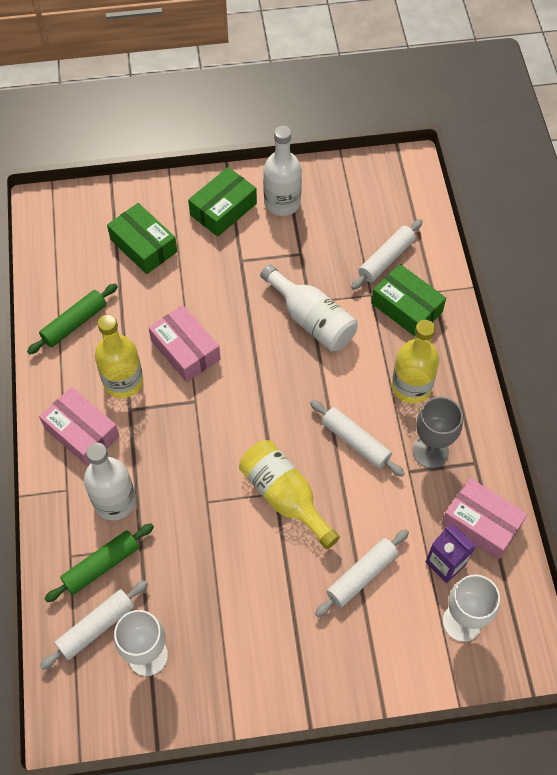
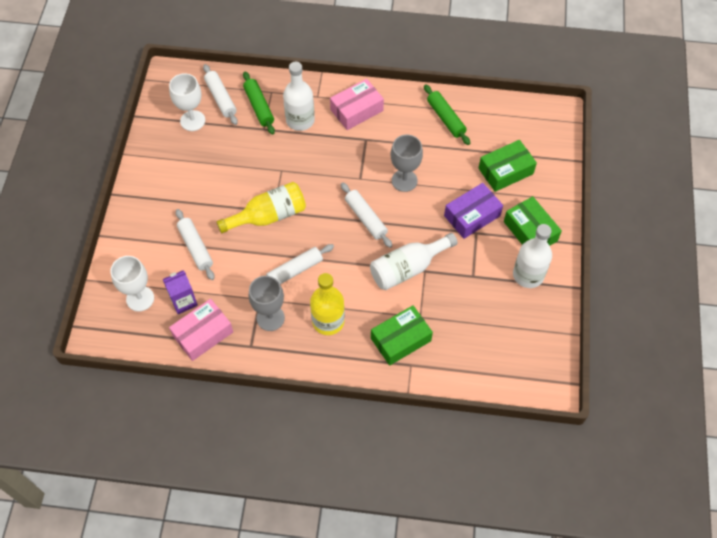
camera: 105 degrees right, 0 degrees up
(123, 382) = (389, 139): yellow bottle -> none
(185, 350) = (404, 180): pink box -> grey goblet
(218, 268) = (472, 216): none -> purple box
(386, 259) = (452, 338): white rolling pin -> white rolling pin (366, 218)

